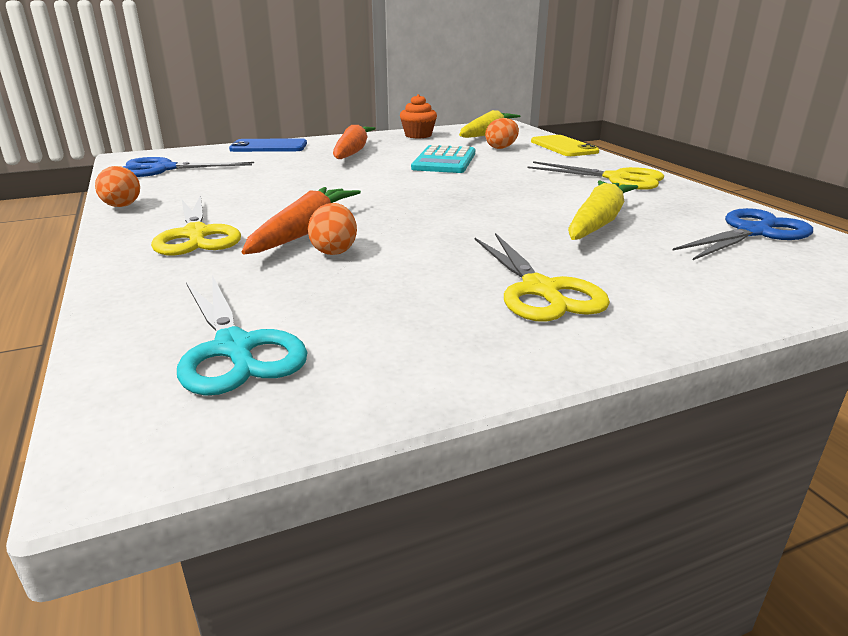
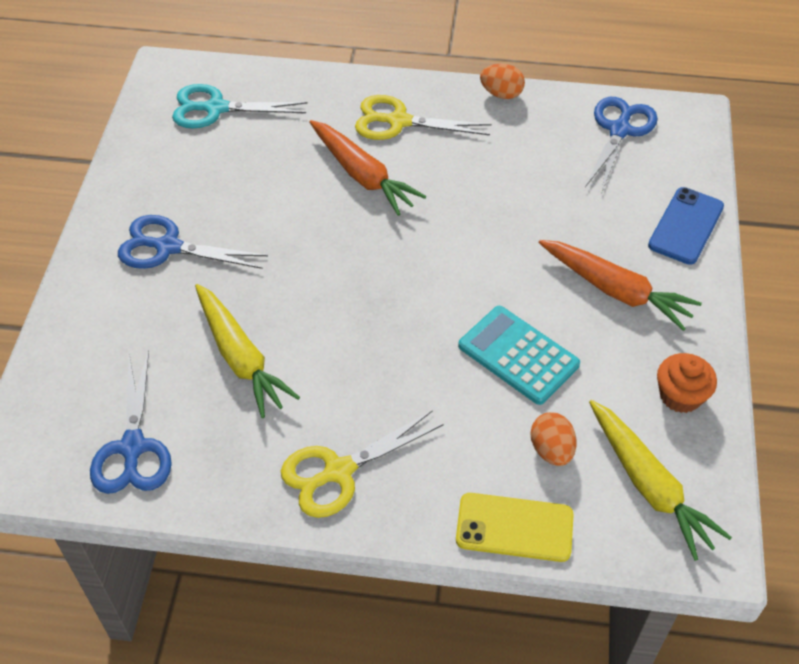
camera: 120 degrees right, 25 degrees up
(334, 250) = (312, 179): orange egg -> none
(540, 290) = (168, 247): yellow scissors -> blue scissors

